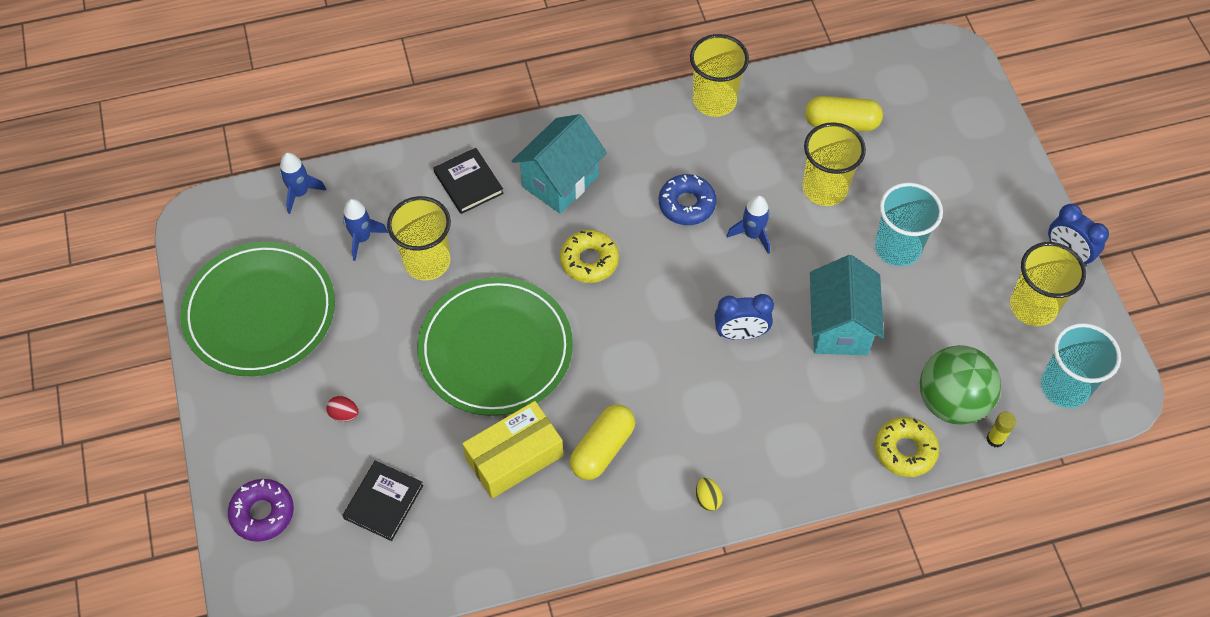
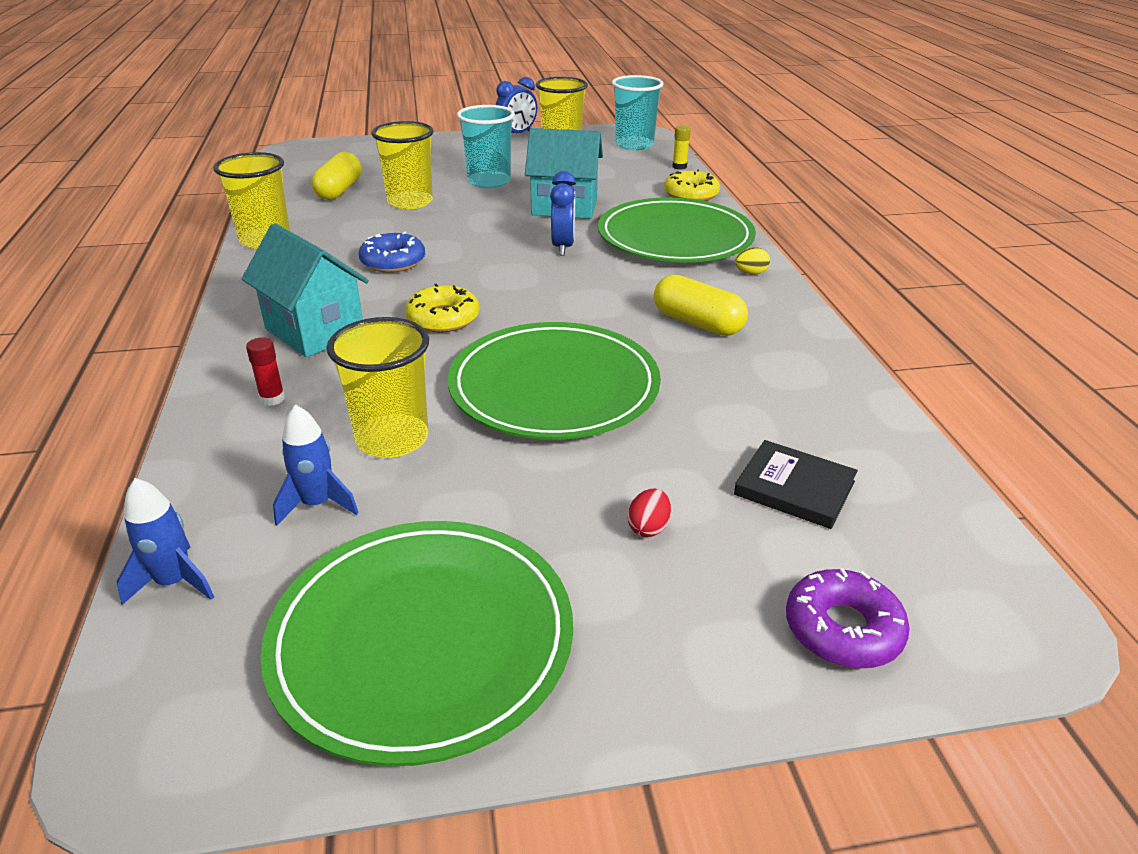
camera: 85 degrees left, 25 degrees down
(468, 183) = (272, 399): black book -> red glue stick
(514, 457) = (712, 379): yellow box -> none
(752, 235) = (448, 234): blue rocket -> none
(781, 432) = (675, 237): none -> green plate
(951, 401) = (645, 176): green ball -> none

